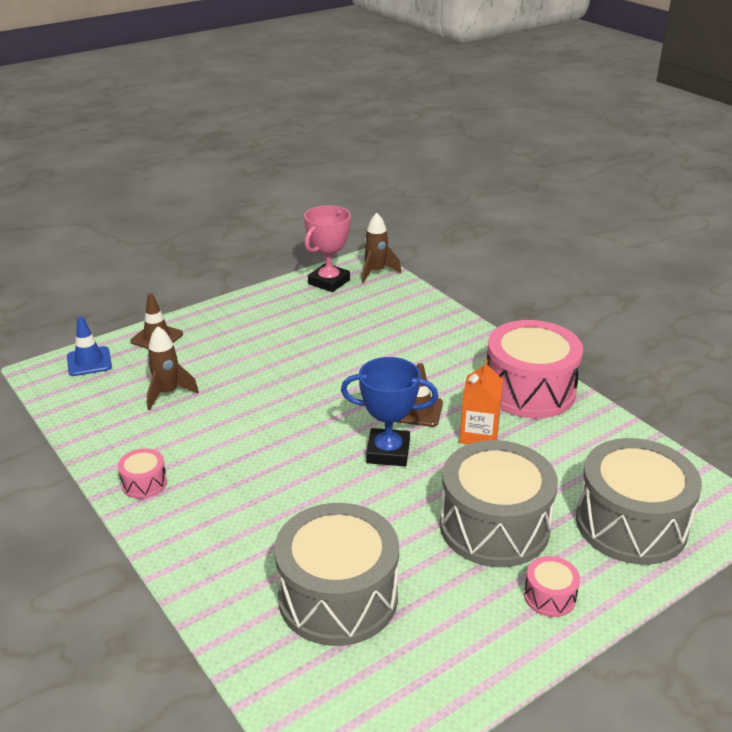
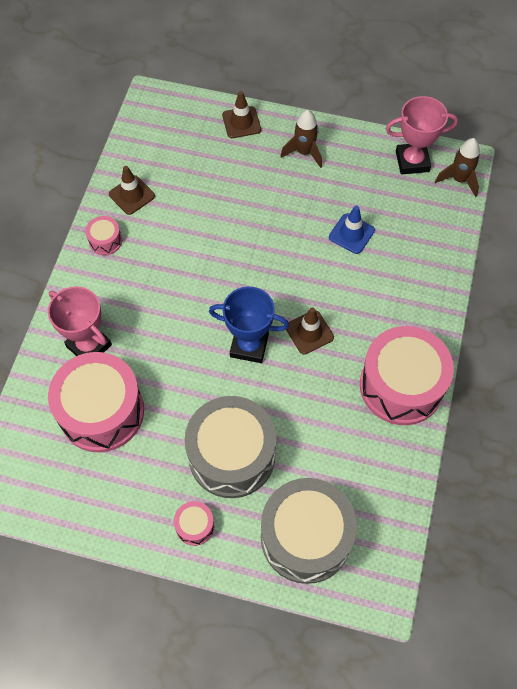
camera: 50 degrees right, 30 degrees up
(89, 362) = (182, 111): blue traffic cone -> blue traffic cone (351, 234)
(122, 438) = (132, 195): none -> brown traffic cone
(168, 393) = (193, 180): brown rocket -> brown rocket (304, 152)
(247, 563) = (89, 346): none -> pink trophy
(338, 597) = (101, 411): grey drum -> pink drum
(388, 452) = (249, 346): blue trophy -> blue trophy turned 45 degrees counterclockwise
(479, 435) = (317, 387): orange carton -> none

